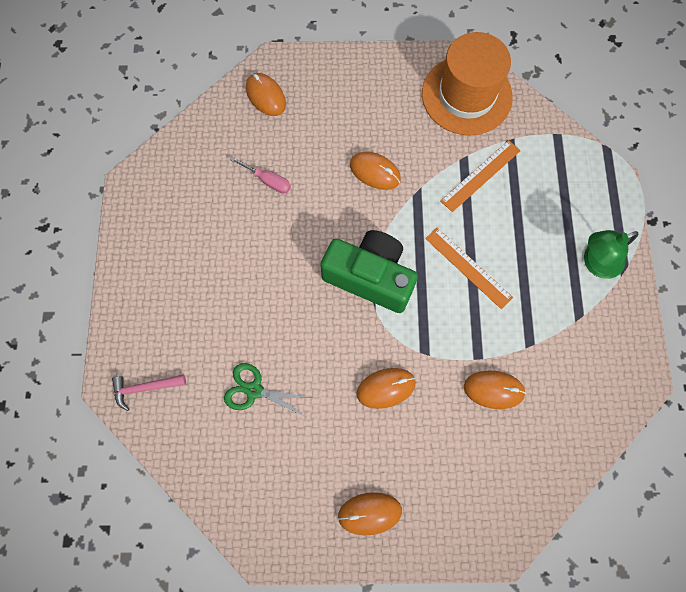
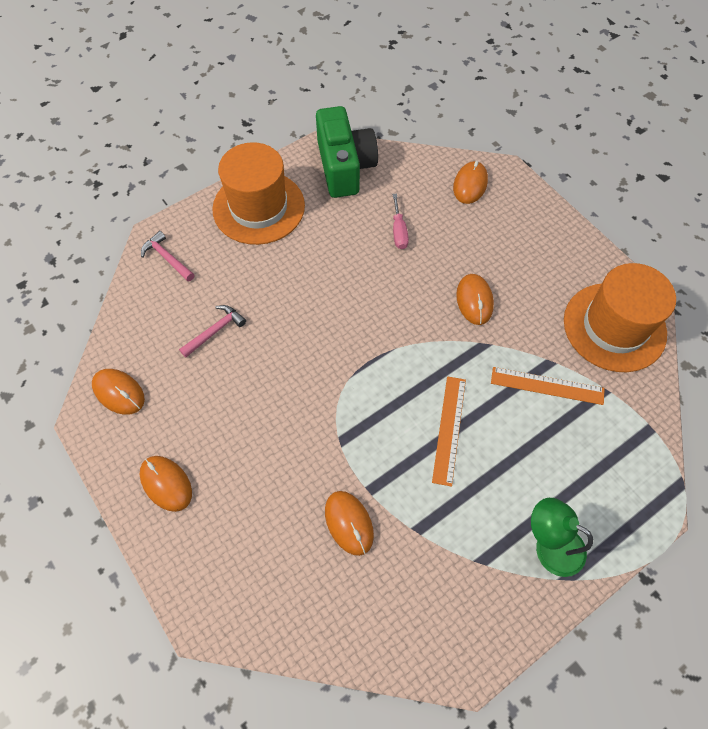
camera: 55 degrees right, 10 degrees down
(152, 276) = (258, 207): none -> orange hat
(254, 390) = (215, 331): green scissors -> pink hammer
(370, 277) = (376, 355): green camera -> green camera (344, 167)
(386, 388) = (286, 429): orange mouse -> orange mouse (119, 392)

